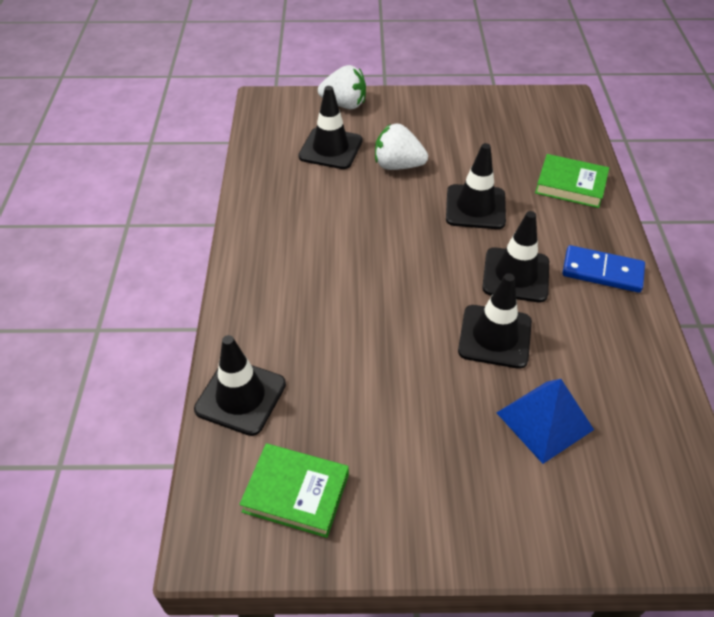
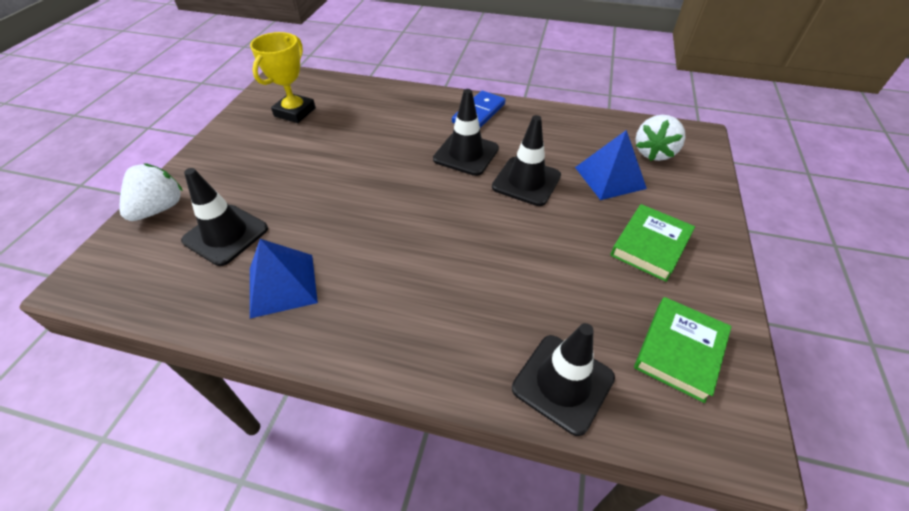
camera: 75 degrees left, 0 degrees up
(291, 197) = (282, 285): none -> blue pyramid
(397, 165) = (291, 190): white strawberry -> white strawberry (653, 153)
(475, 207) = (378, 155): black traffic cone -> none
(510, 129) = (295, 112): none -> yellow trophy
(570, 185) = (382, 102): green book -> green book (650, 245)

